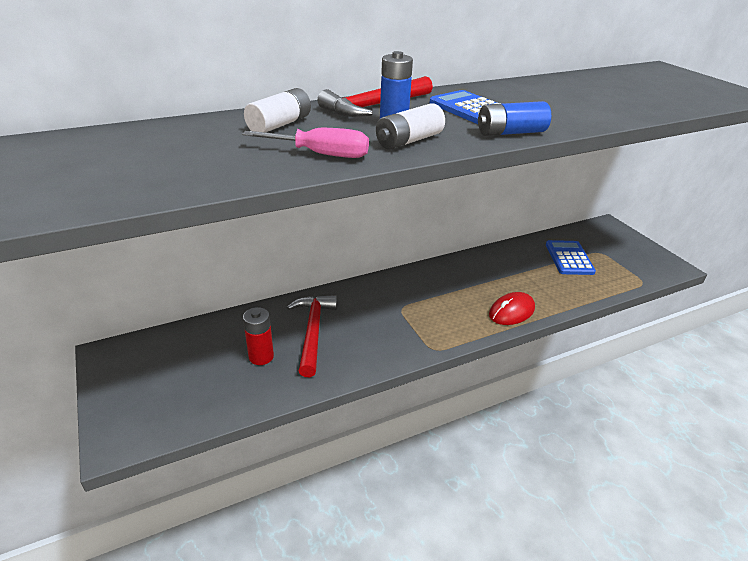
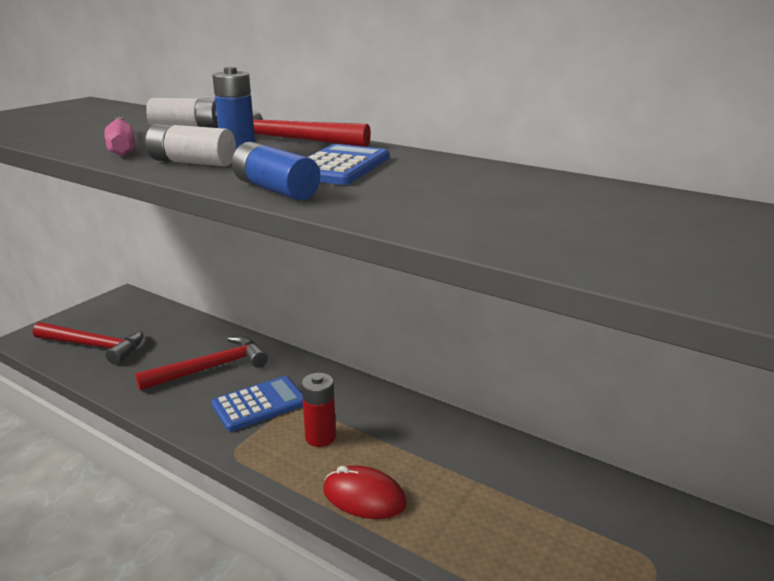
camera: 60 degrees right, 10 degrees down
(197, 391) = (95, 346): none -> red hammer
(261, 356) = (156, 356): red battery -> red battery (320, 437)
(569, 258) = (581, 525): blue calculator -> blue calculator (259, 404)

